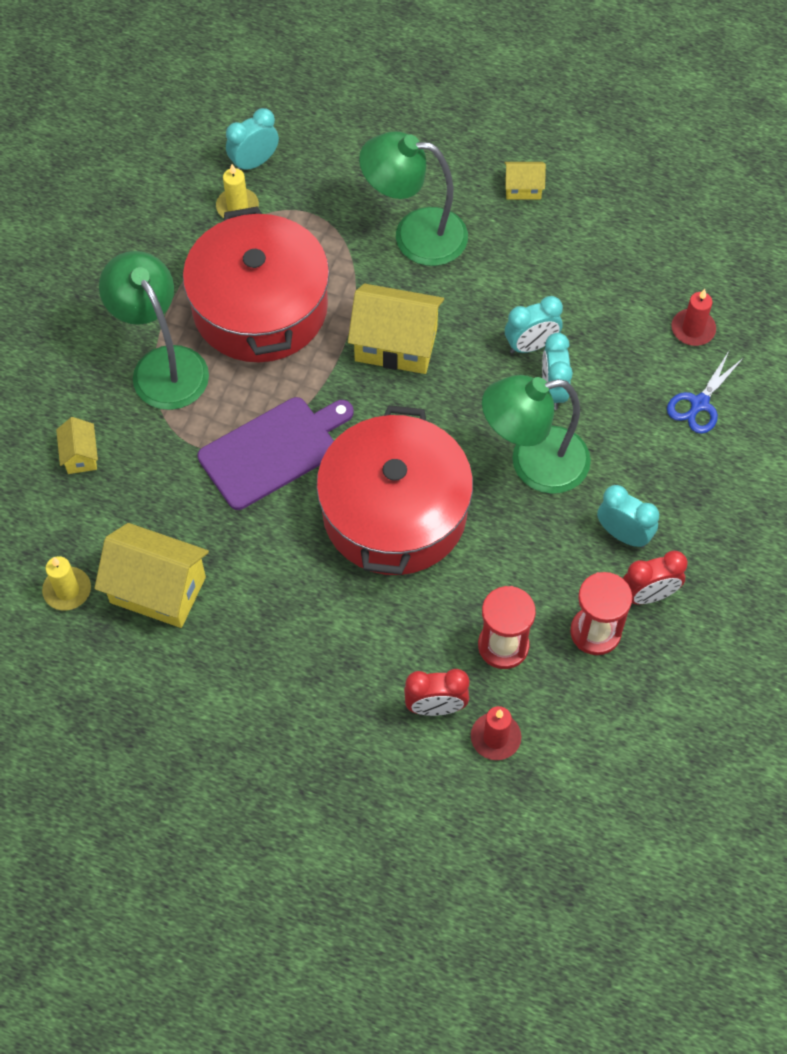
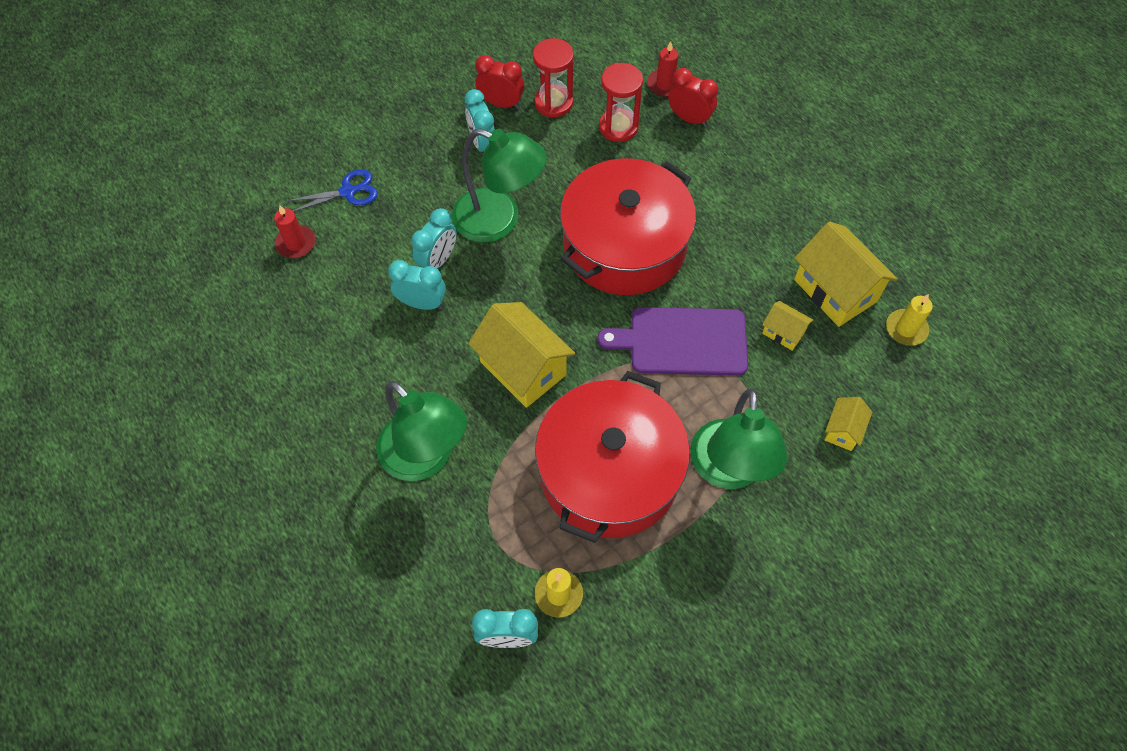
camera: 145 degrees left, 0 degrees up
(523, 189) = (299, 442): yellow house -> yellow house (783, 332)

